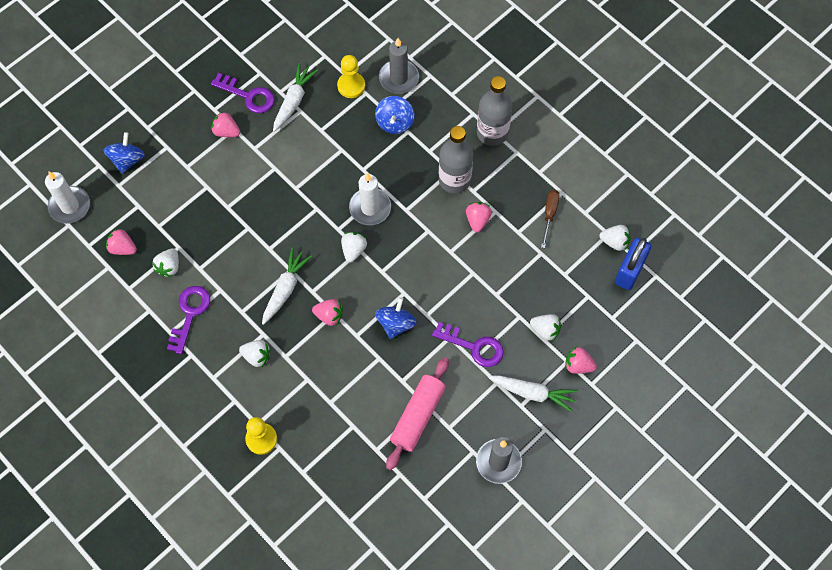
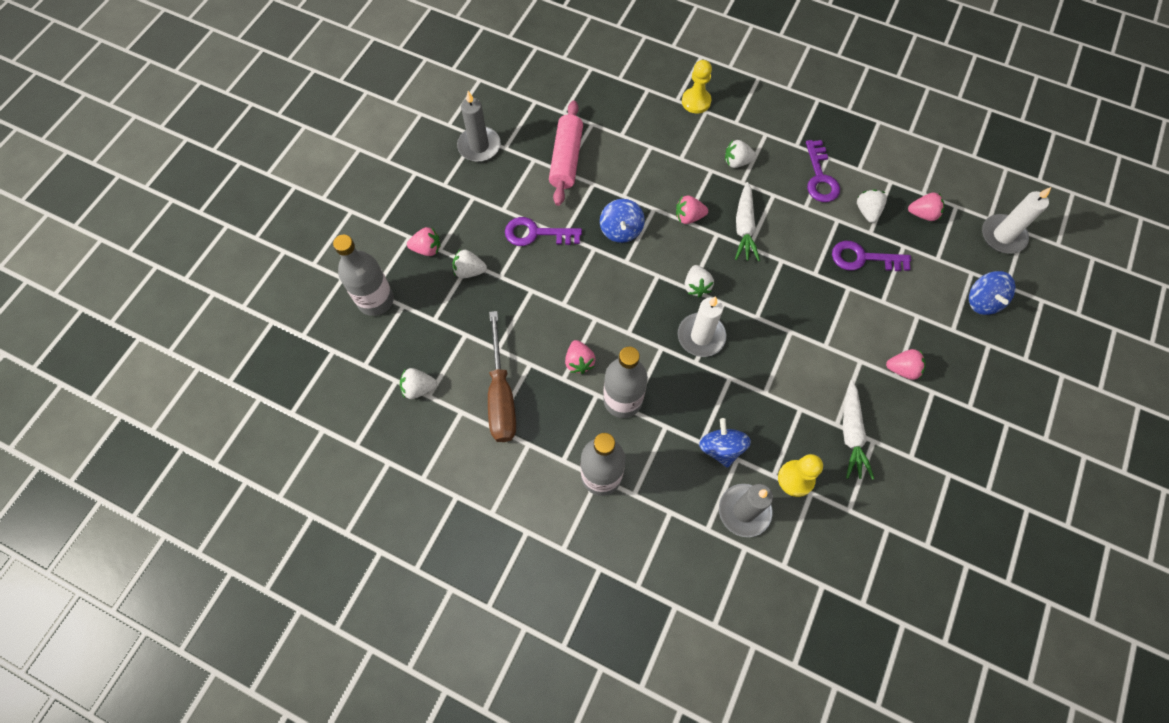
camera: 160 degrees right, 0 degrees up
(248, 95) = (906, 422): purple key -> purple key (863, 258)
(533, 393) = (465, 211): white carrot -> none
(549, 215) = (501, 395): brown screwdriver -> brown screwdriver, size x1.83
(629, 271) = (395, 360): blue padlock -> none
(635, 330) = (375, 300): none -> grey bottle

